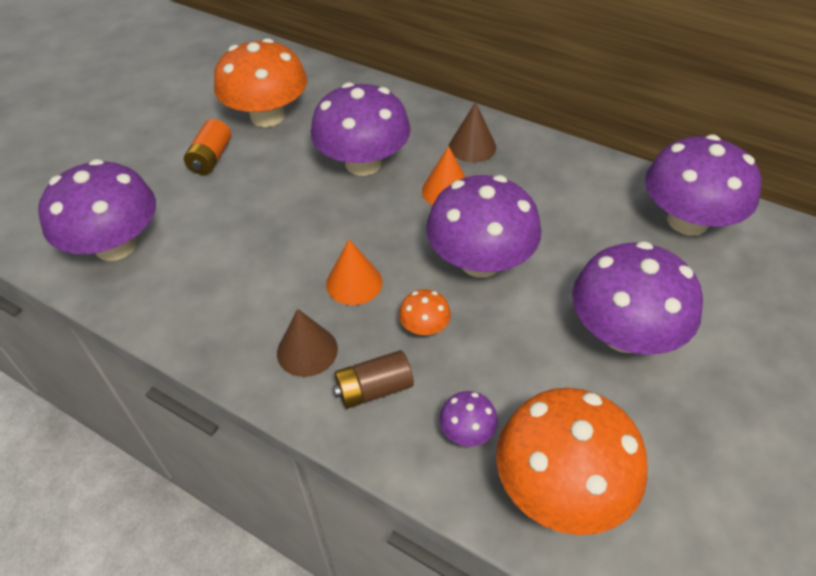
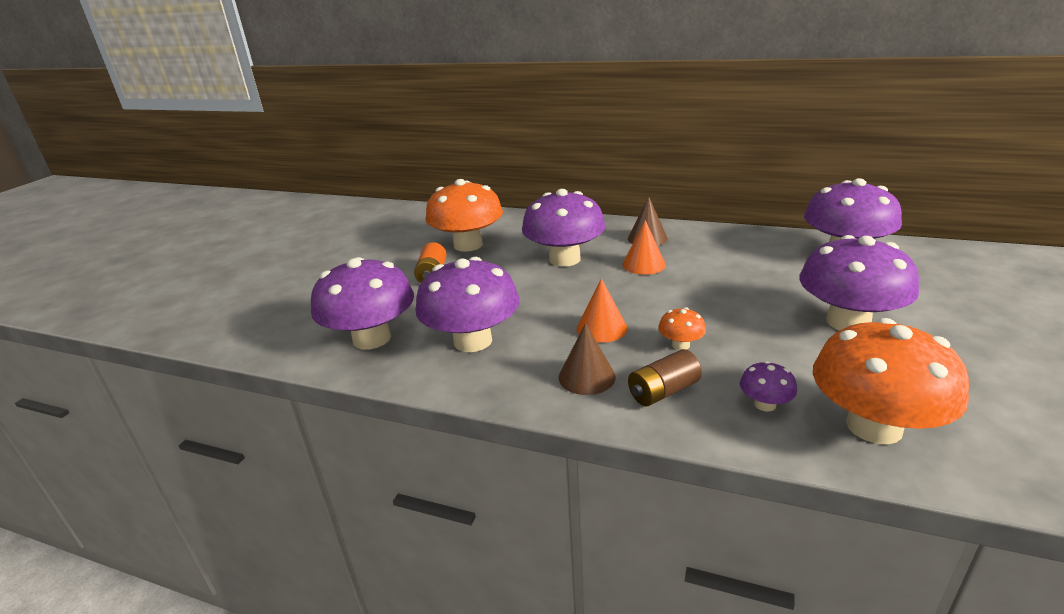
camera: 10 degrees left, 20 degrees down
(480, 261) = (699, 299): purple mushroom -> purple mushroom (472, 341)

